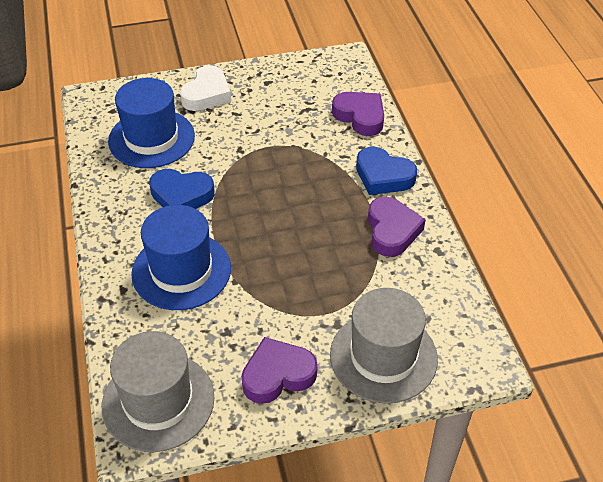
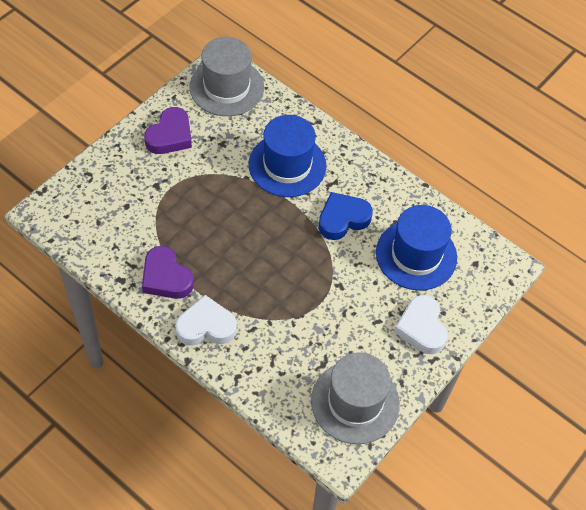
camera: 140 degrees right, 10 degrees up
(360, 116) = (270, 383): purple heart -> none
(383, 176) = (206, 326): blue heart -> white heart
(383, 356) = (112, 180): grey hat -> grey hat (355, 402)

